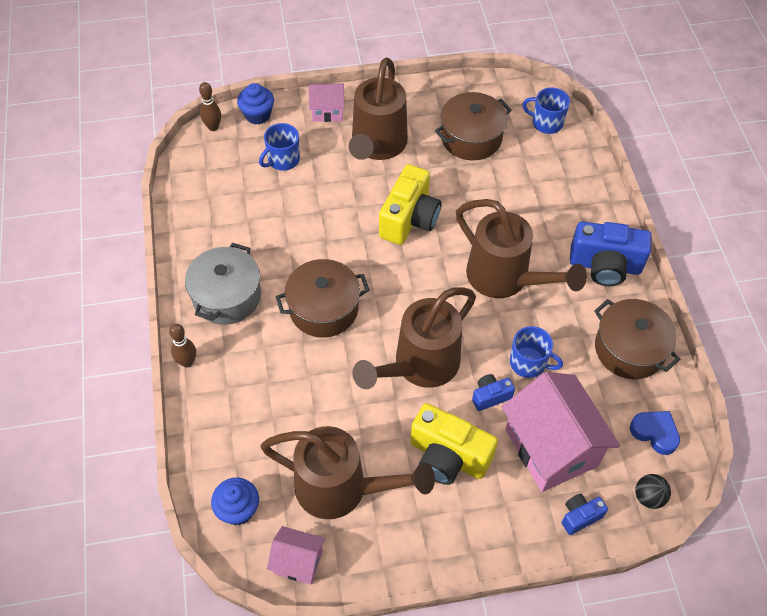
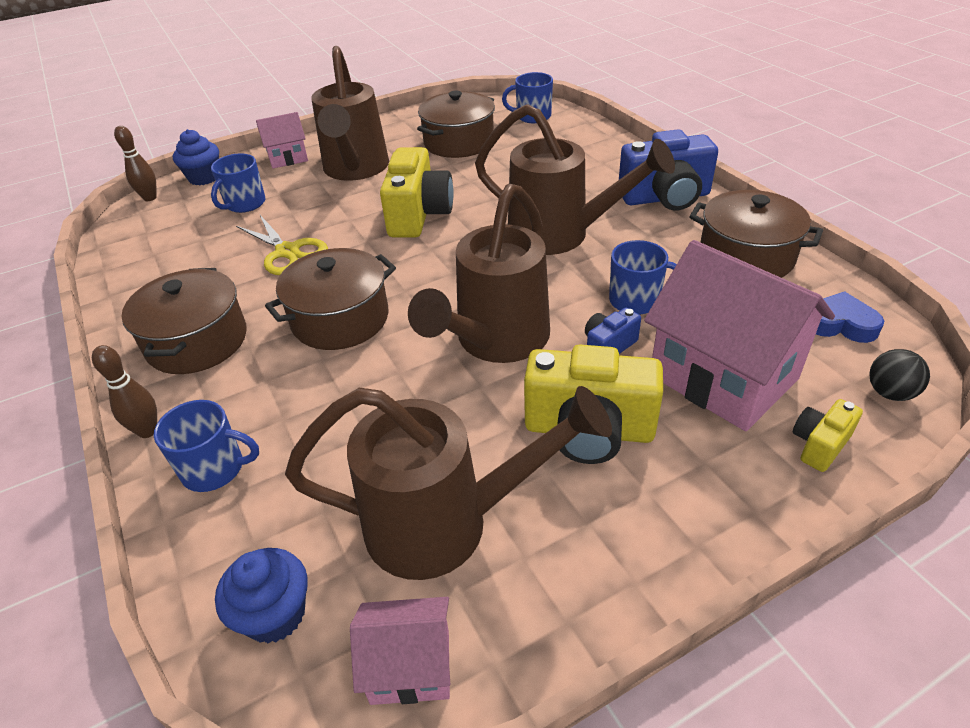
camera: 15 degrees left, 15 degrees down
(222, 405) = (215, 469): none -> blue mug
(227, 296) = (197, 341): grey pot -> brown pot
(303, 227) = (287, 252): none -> yellow scissors
(580, 516) = (819, 445): blue camera -> yellow camera

